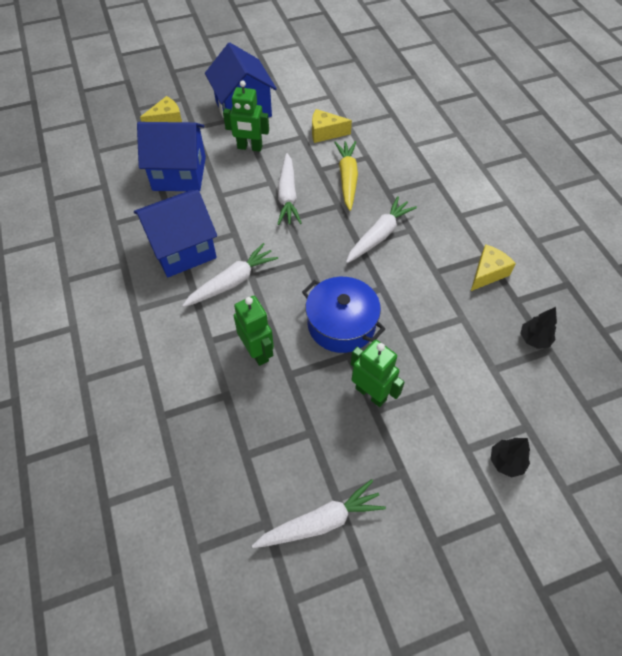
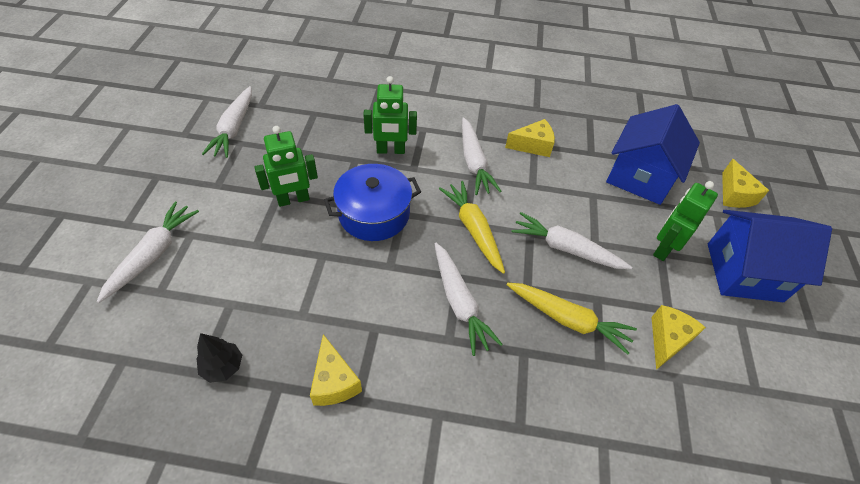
camera: 115 degrees right, 5 degrees down
(182, 249) = (533, 146): blue house -> yellow cheese
(309, 253) = (473, 229): none -> yellow carrot
(506, 462) = (153, 254): black tree -> white carrot

